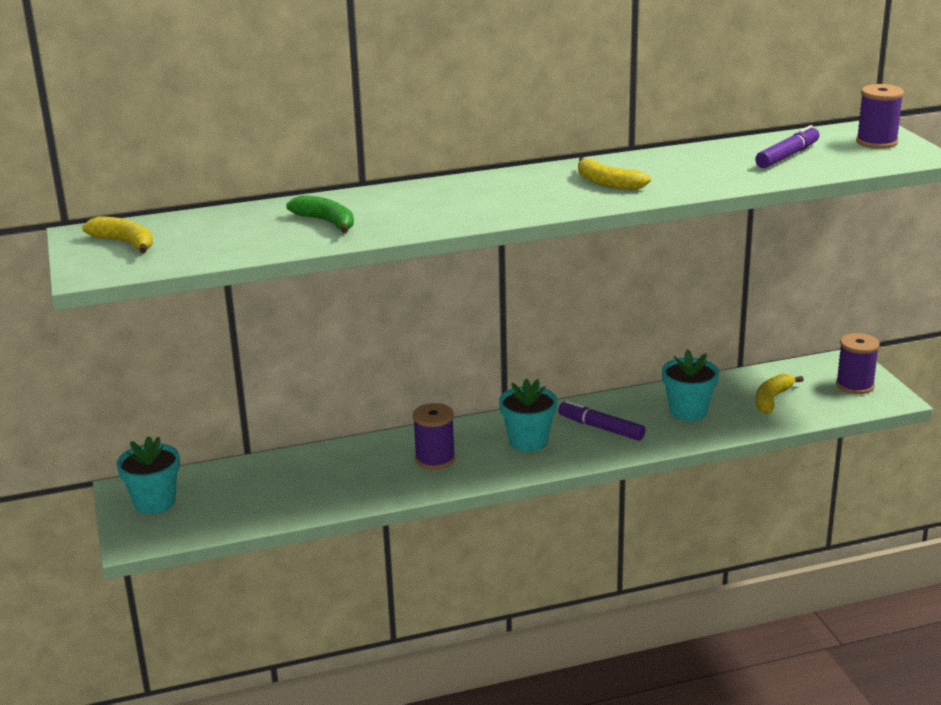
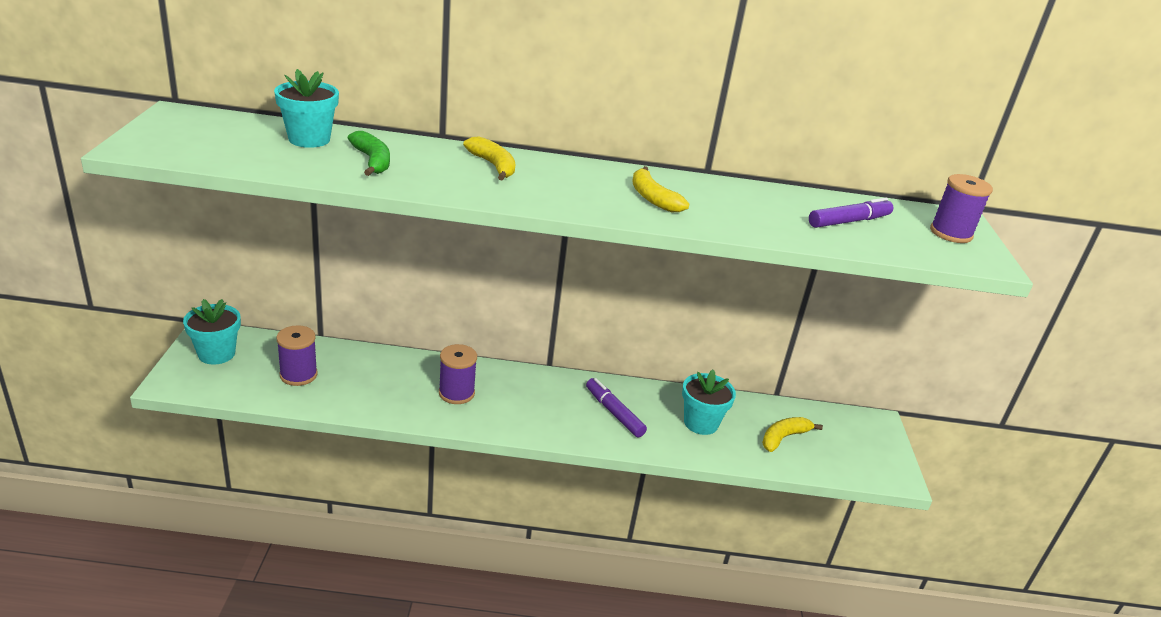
camera: 15 degrees right, 5 degrees up
(125, 243) = (195, 130): yellow banana -> yellow banana (493, 165)
(528, 441) = (544, 404): turquoise flower pot -> turquoise flower pot (309, 139)
(855, 385) = (870, 450): purple spool -> purple spool (298, 375)

